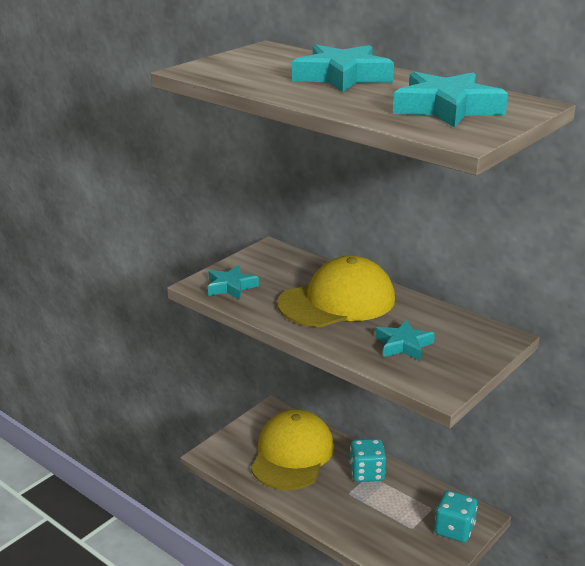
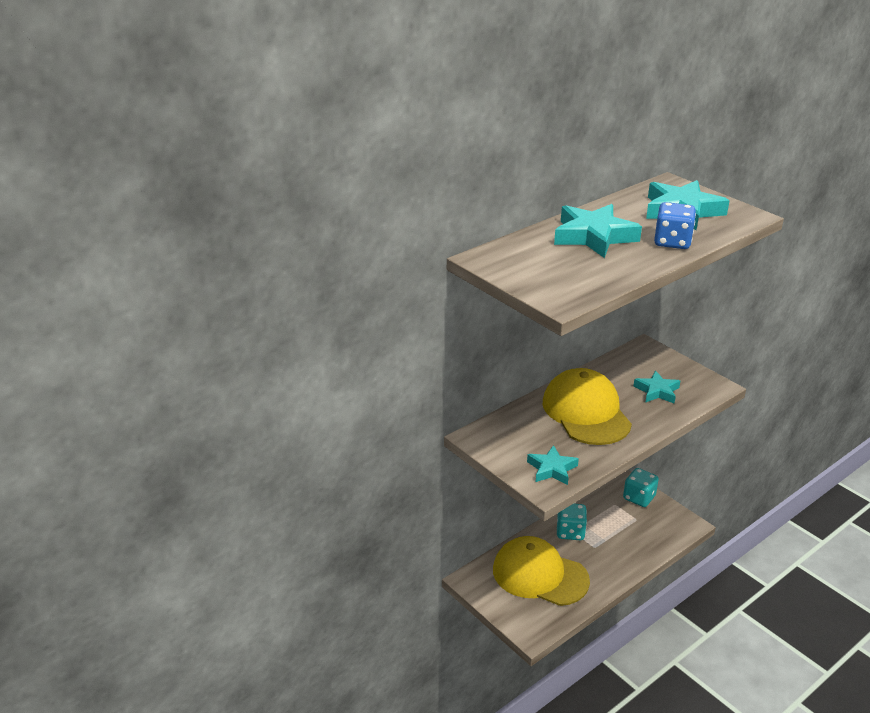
camera: 80 degrees left, 5 degrees up
(350, 104) = (672, 242): none -> blue dice

